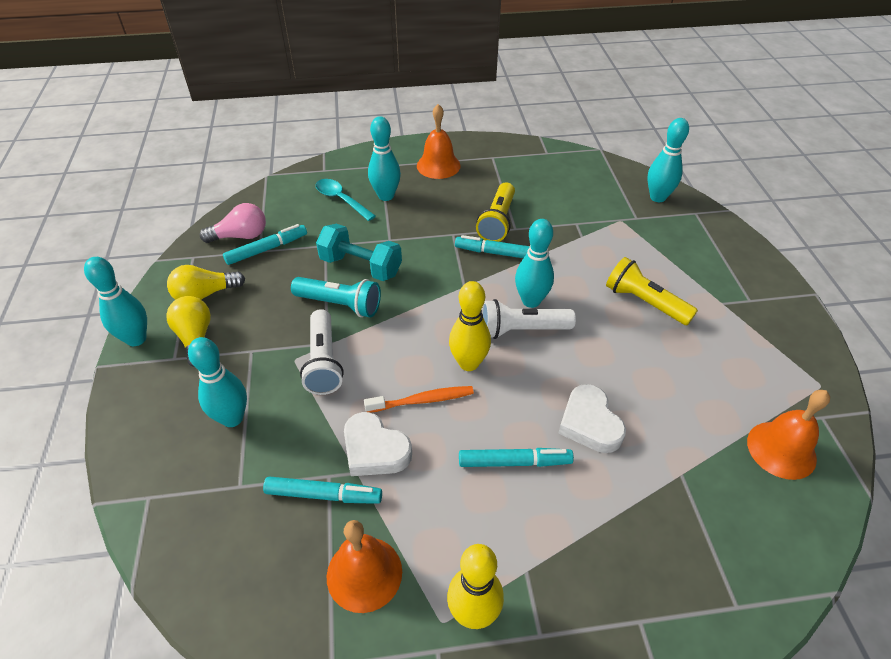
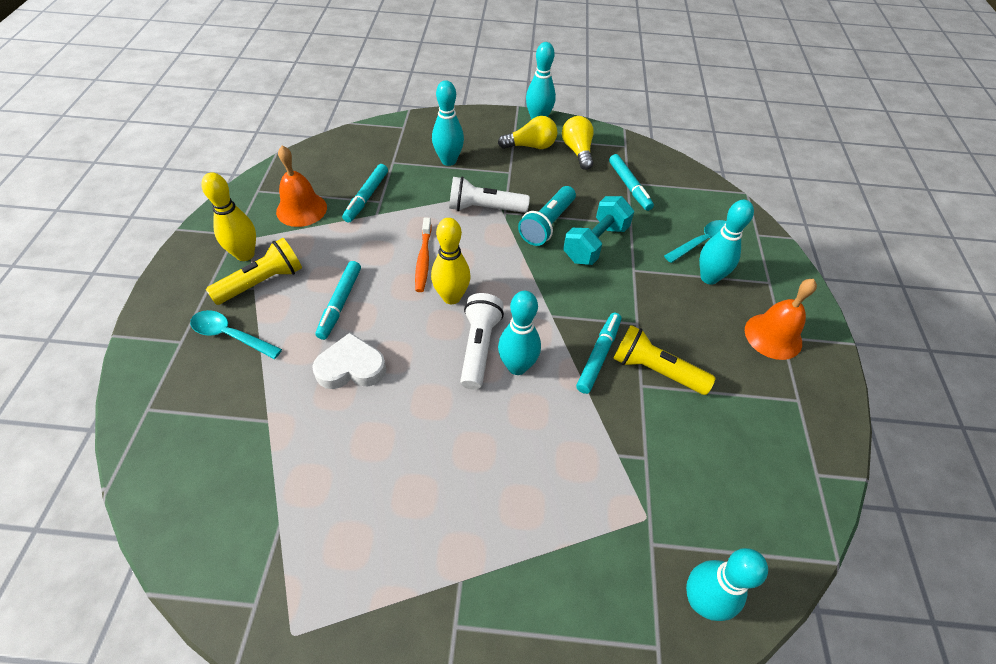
camera: 100 degrees right, 5 degrees up
(240, 236) = (649, 172): pink light bulb -> none
(375, 450) = (390, 226): white heart -> none
(605, 563) = (230, 335): none -> turquoise spoon
(644, 302) = (486, 482): yellow flashlight -> yellow flashlight (262, 282)
(781, 449) = (243, 529): orange bell -> none

